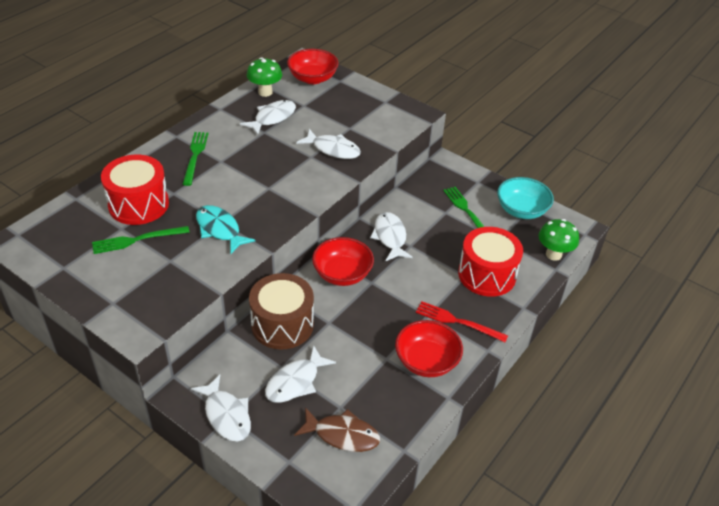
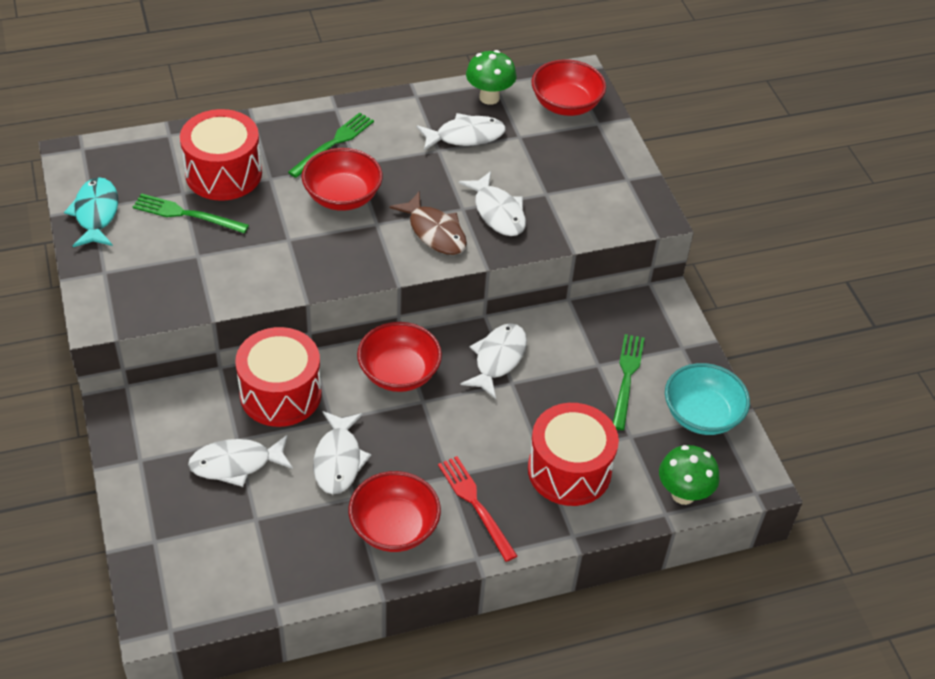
camera: 35 degrees right, 5 degrees up
(219, 229) = (278, 246): turquoise fish -> turquoise fish (96, 213)
(226, 415) = (139, 456): white fish -> white fish (338, 460)
(231, 182) = (342, 196): none -> red bowl
(282, 324) = (280, 393): brown drum -> red drum
(342, 435) = (230, 549): brown fish -> brown fish (435, 232)

